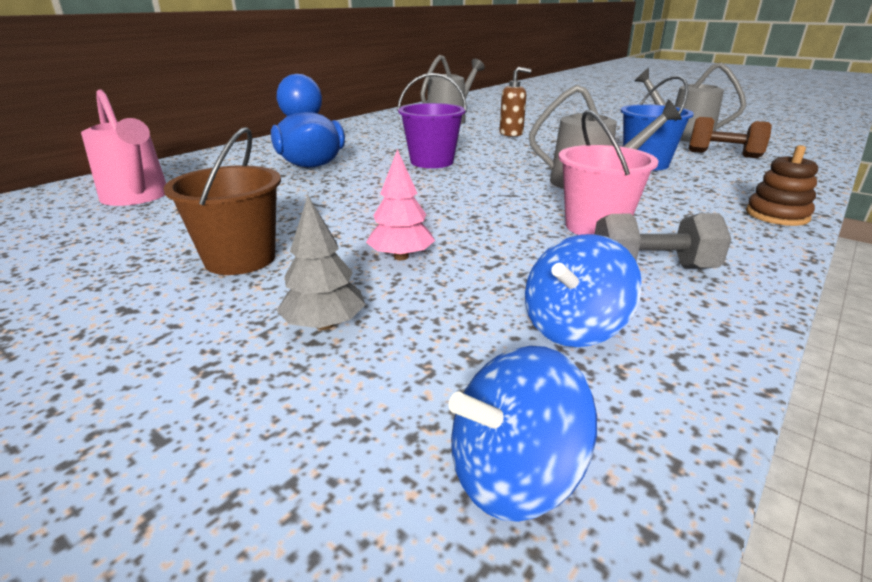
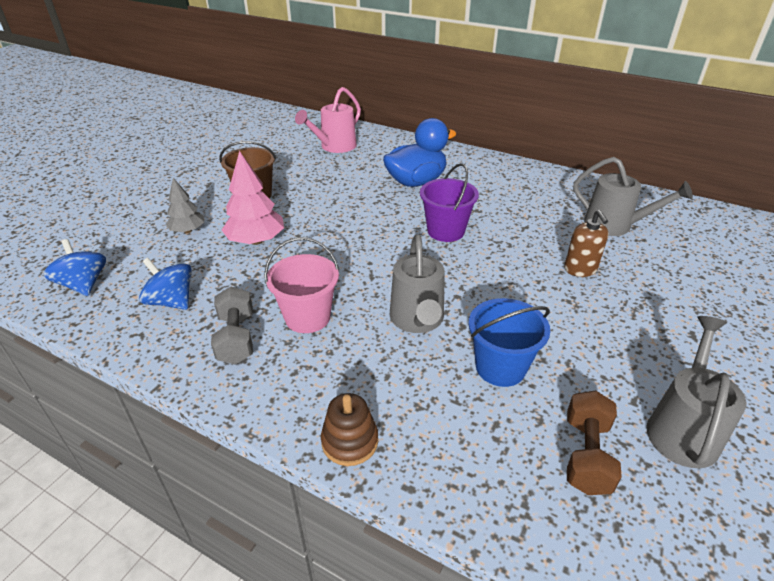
camera: 80 degrees right, 10 degrees up
(401, 257) = (256, 240): pink tree -> pink tree, size x1.59

